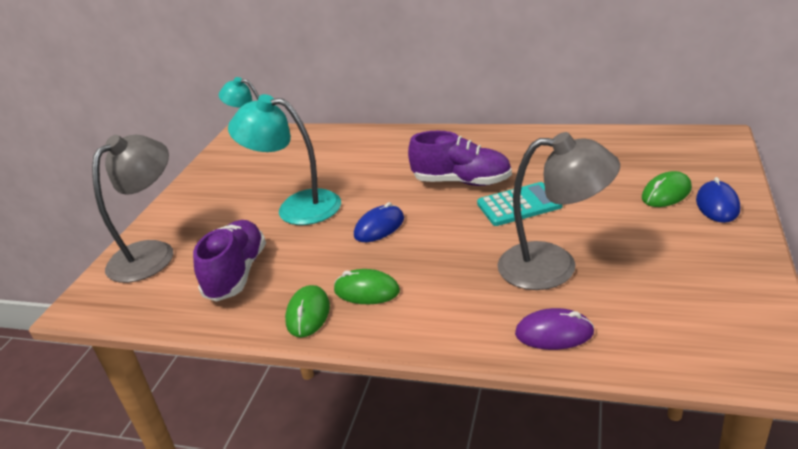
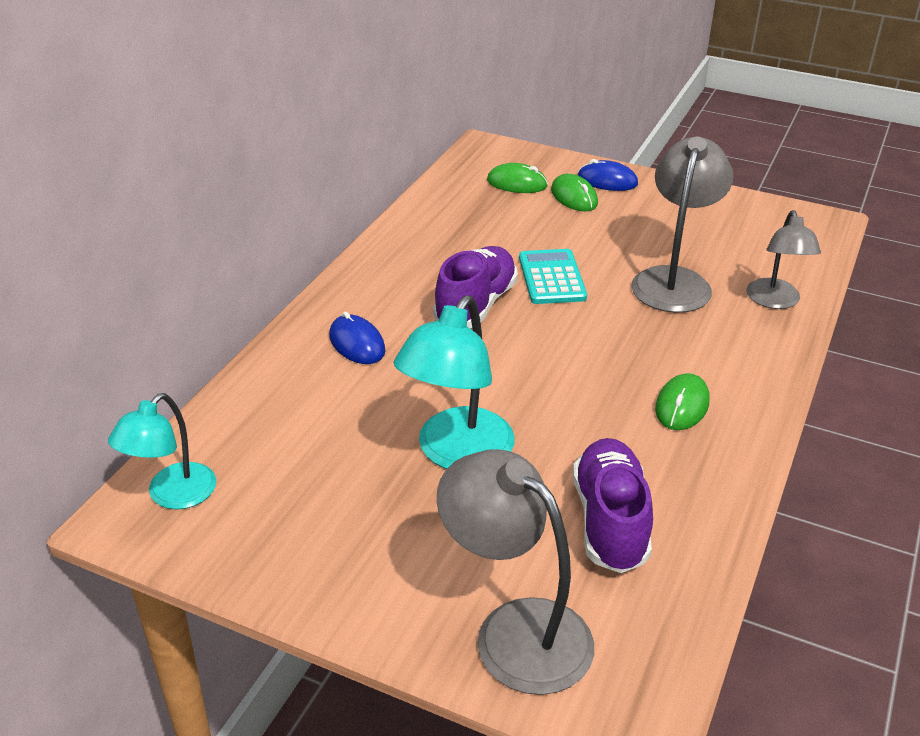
camera: 85 degrees left, 5 degrees up
(237, 274) = (610, 521): purple shoe -> purple shoe turned 75 degrees clockwise
(308, 314) = (715, 455): green mouse -> green mouse (517, 183)
(379, 227) = (549, 382): blue mouse -> blue mouse (357, 343)
(554, 333) = (775, 301): purple mouse -> grey lamp

